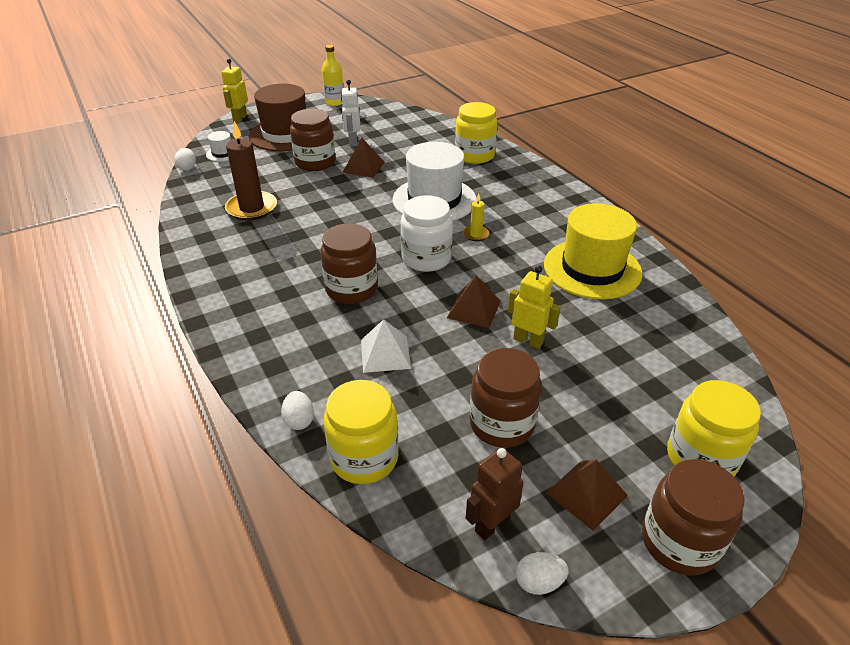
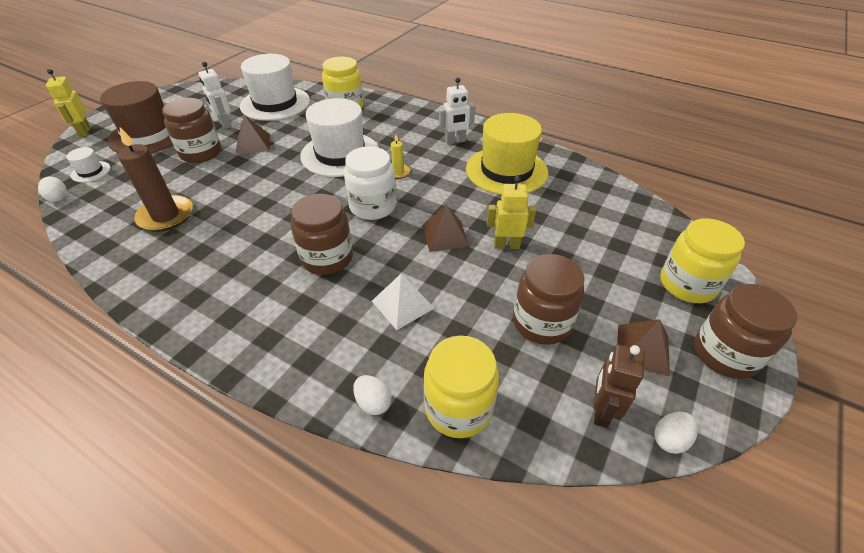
camera: 30 degrees left, 5 degrees up
(334, 102) = (178, 92): yellow bottle -> none
(411, 134) = (275, 103): none -> white hat
(560, 222) = (455, 141): none -> white robot

